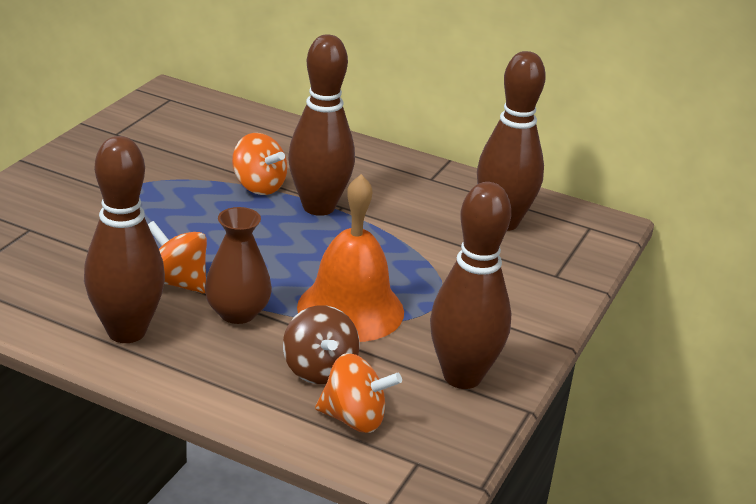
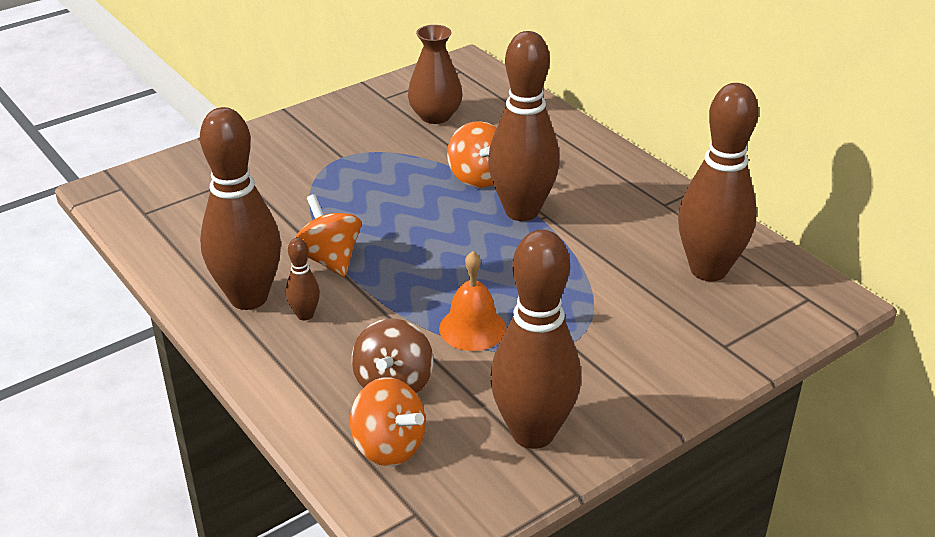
camera: 30 degrees right, 5 degrees up
(193, 333) = (305, 315): none -> brown bowling pin
(237, 313) = (361, 304): brown vase -> brown vase (435, 116)
(350, 309) = (472, 328): orange bell -> orange bell, size x0.59

